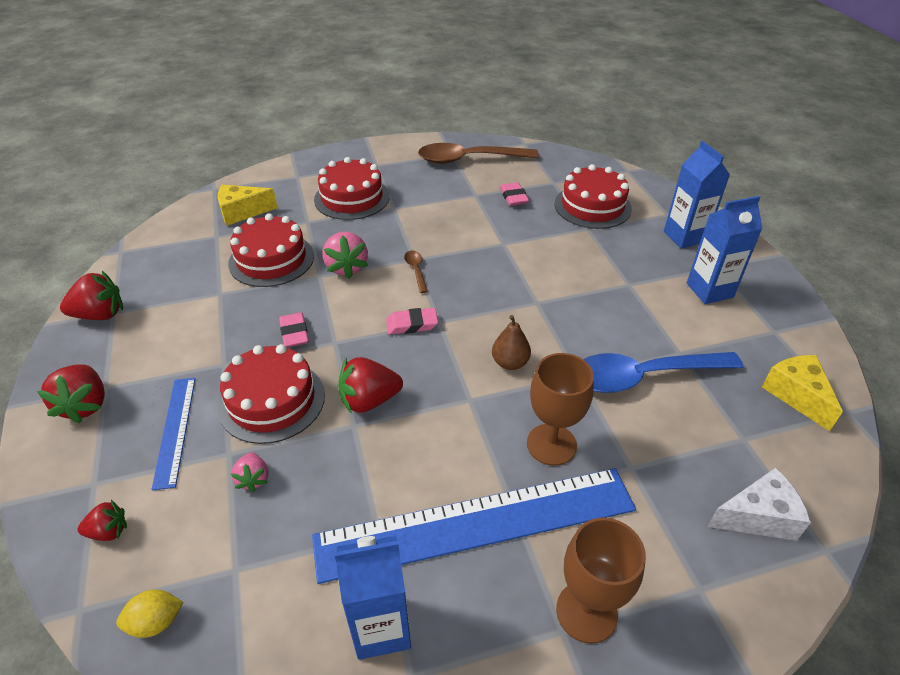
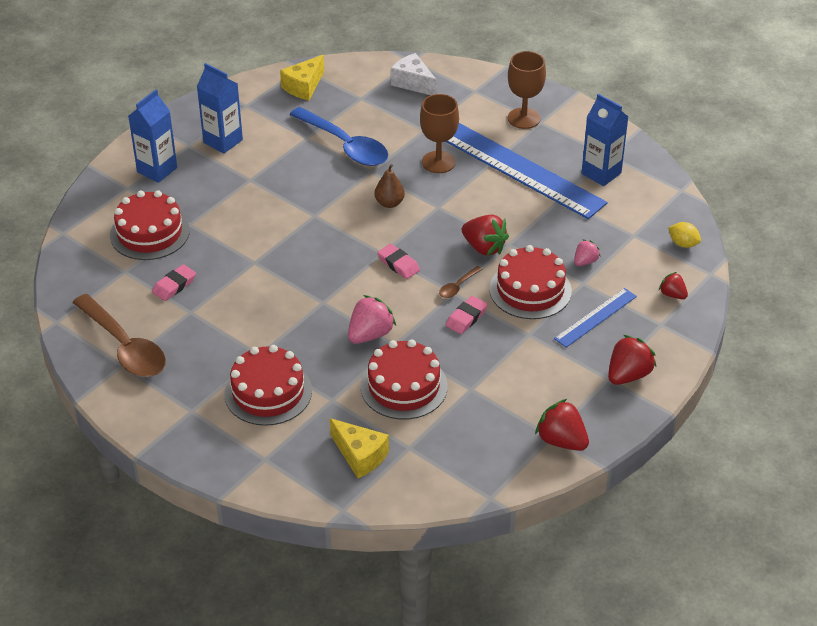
camera: 125 degrees left, 0 degrees up
(416, 270) = (336, 293): brown spoon -> brown spoon (458, 286)

